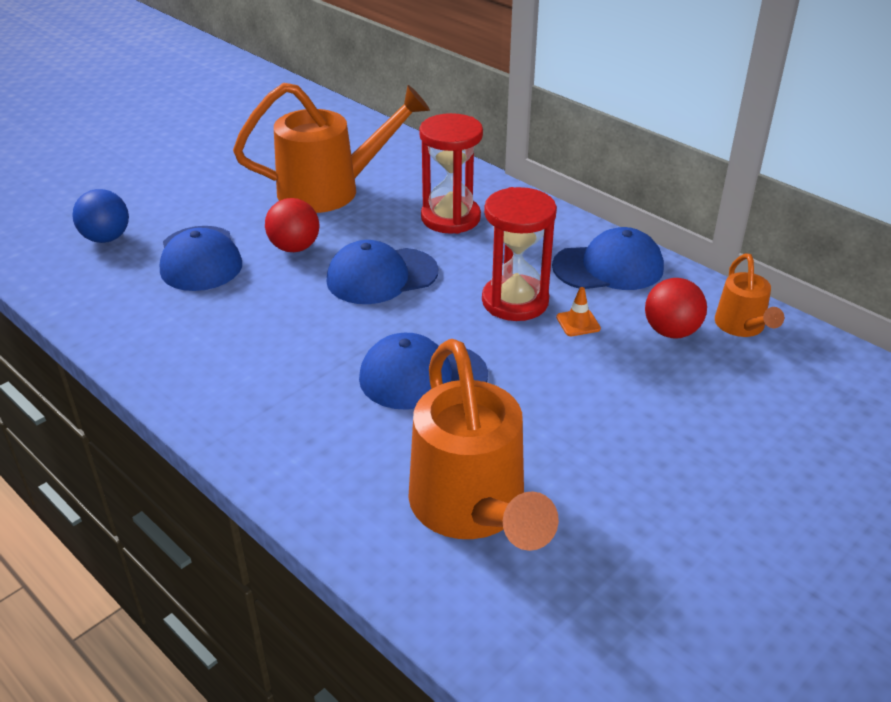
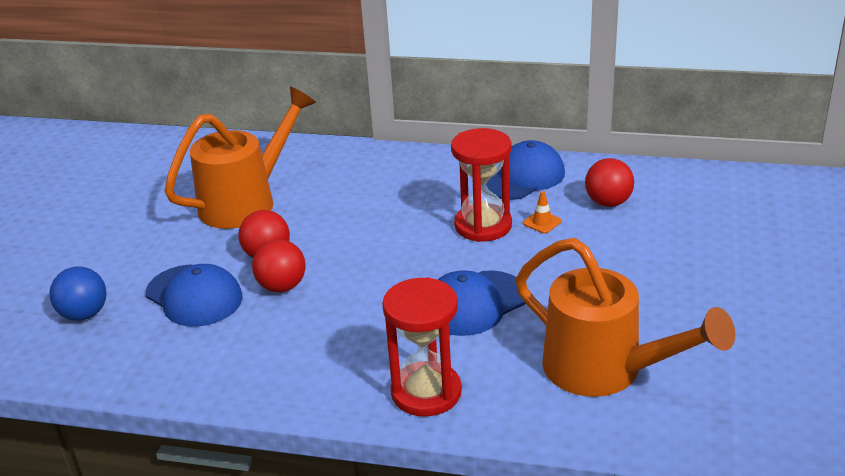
camera: 30 degrees left, 5 degrees down
(275, 282) = (282, 287): none -> red ball
(381, 276) = (363, 248): blue cap -> none
(450, 218) = (369, 186): red hourglass -> red hourglass (426, 392)
(742, 327) = (648, 181): orange watering can -> none

